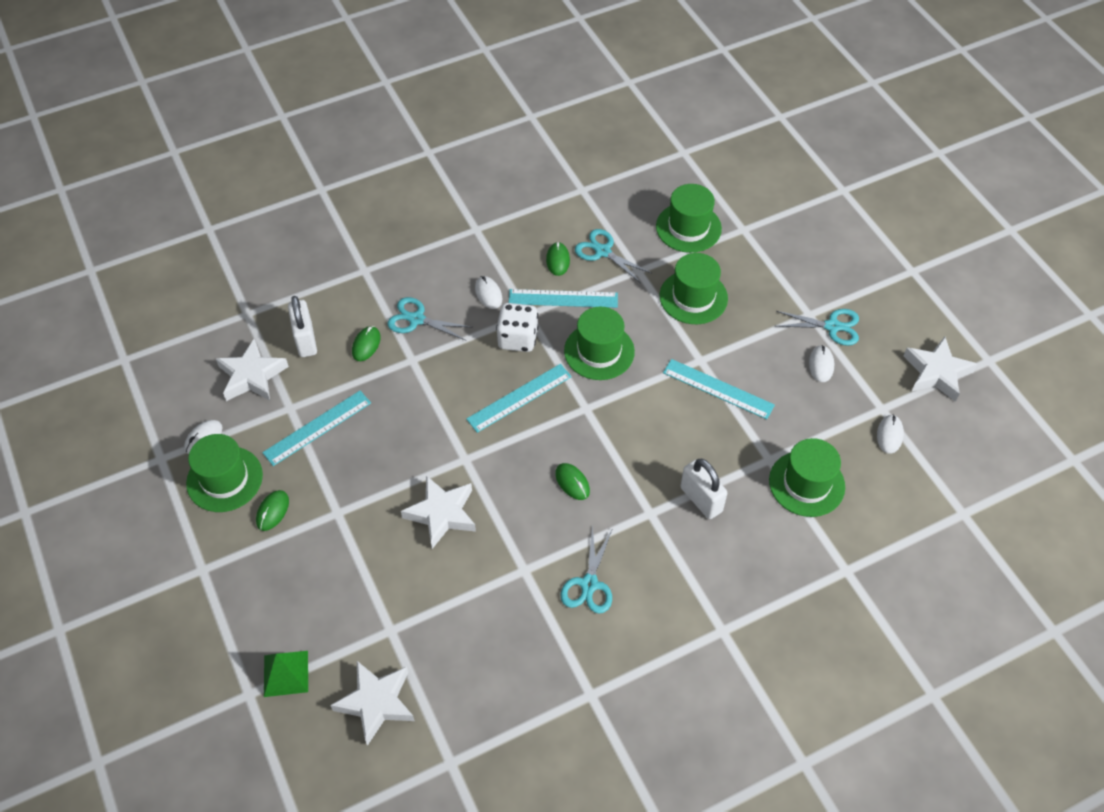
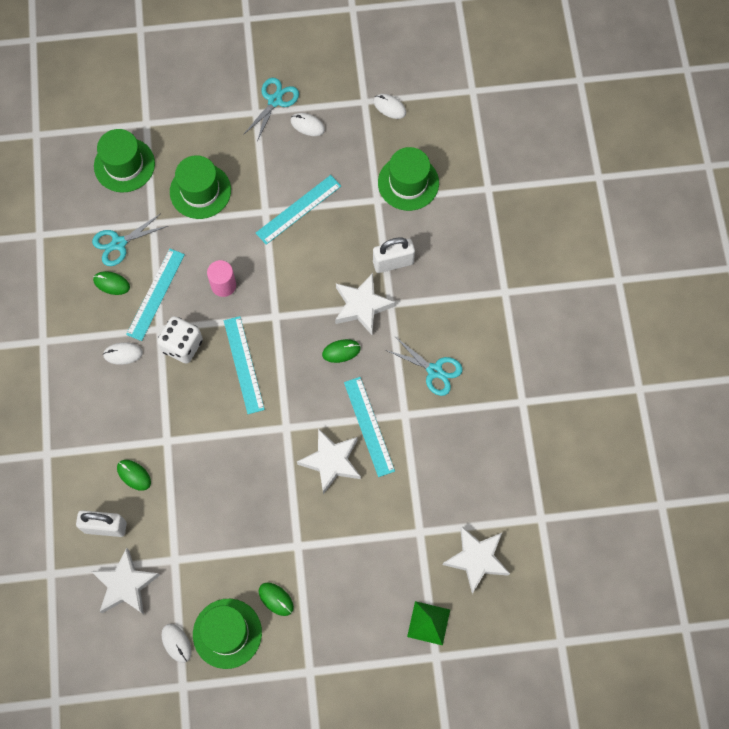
camera: 70 degrees left, 15 degrees up
(317, 427) = (205, 540): turquoise ruler -> turquoise ruler (369, 426)
(416, 319) = (124, 423): turquoise scissors -> none
(599, 351) = (223, 285): green hat -> pink cylinder
(936, 372) = (348, 48): white star -> white star (362, 306)

